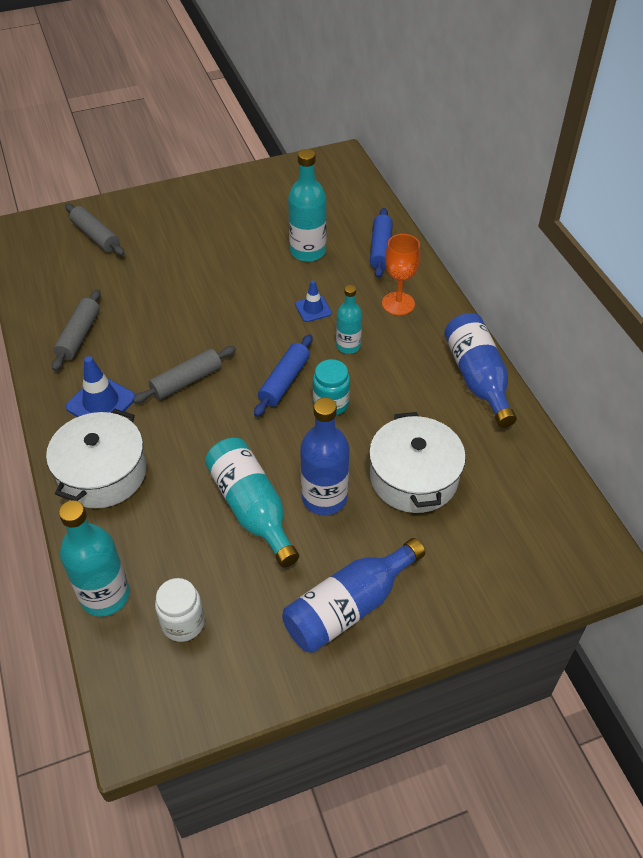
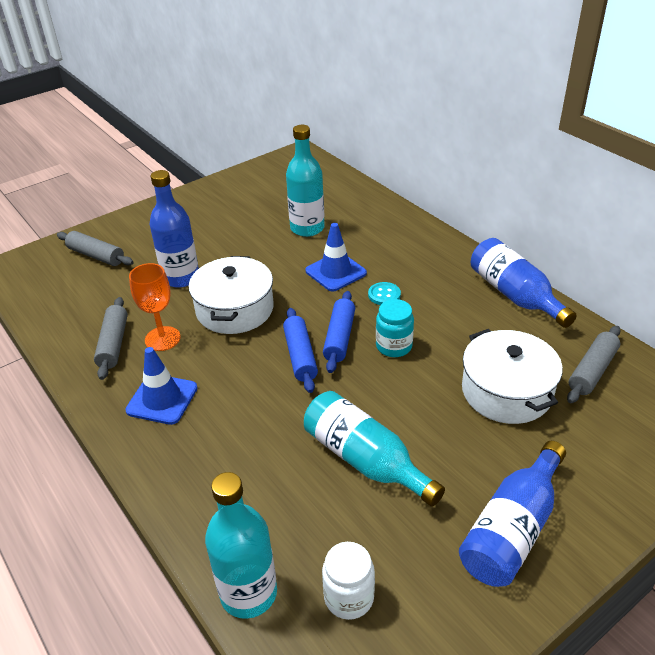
camera: 15 degrees left, 10 degrees down
(102, 473) = (192, 466): white pot -> white pot (235, 309)
(186, 381) = (243, 359): grey rolling pin -> grey rolling pin (592, 371)
(313, 309) = (335, 272): blue traffic cone -> blue traffic cone, size x1.61
(324, 498) = (432, 431): blue bottle -> blue bottle (181, 278)
(348, 346) = (384, 295): turquoise bottle -> turquoise button
(380, 249) = (372, 214): blue rolling pin -> blue rolling pin (300, 356)
(398, 303) = (411, 252): orange goblet -> orange goblet (162, 339)

